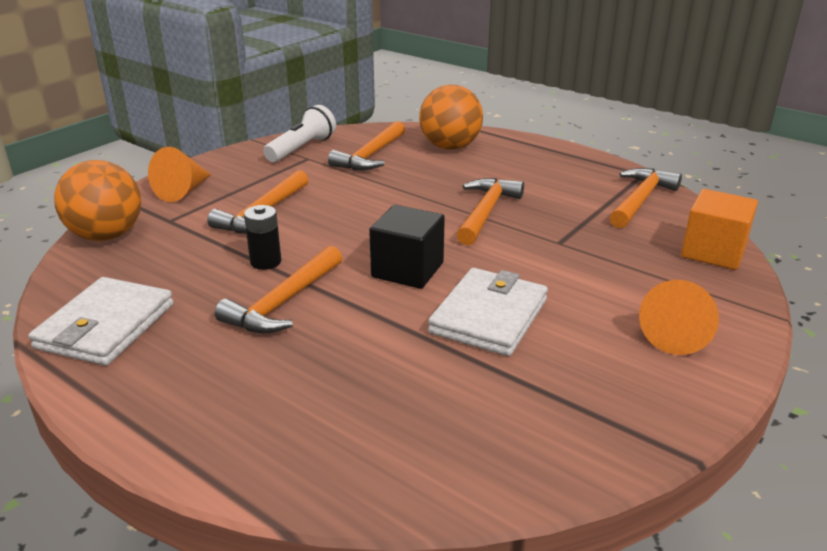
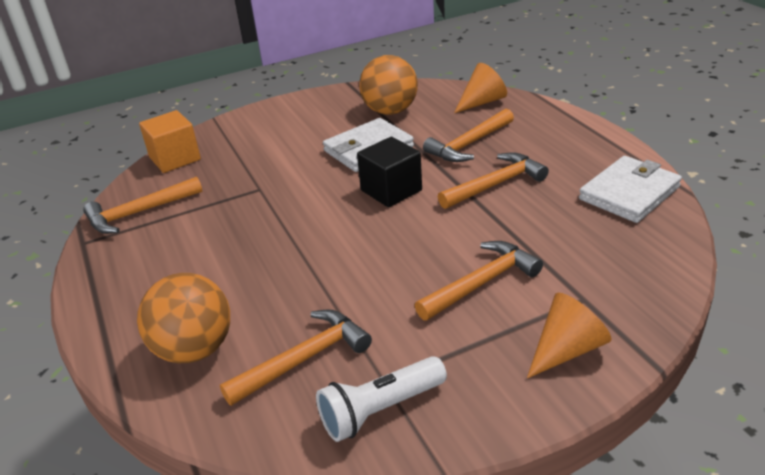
camera: 150 degrees left, 5 degrees up
(107, 235) = (650, 291): orange ball -> orange ball (390, 111)
(266, 262) = (497, 222): black battery -> none
(486, 212) = (276, 231): orange hammer -> orange hammer (469, 144)
(676, 334) = (280, 121): orange cone -> orange cone (482, 102)

